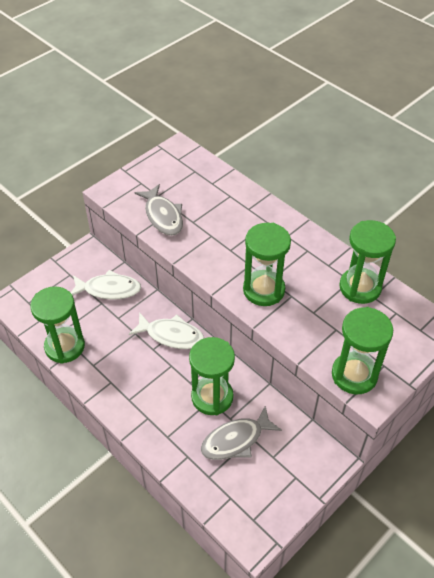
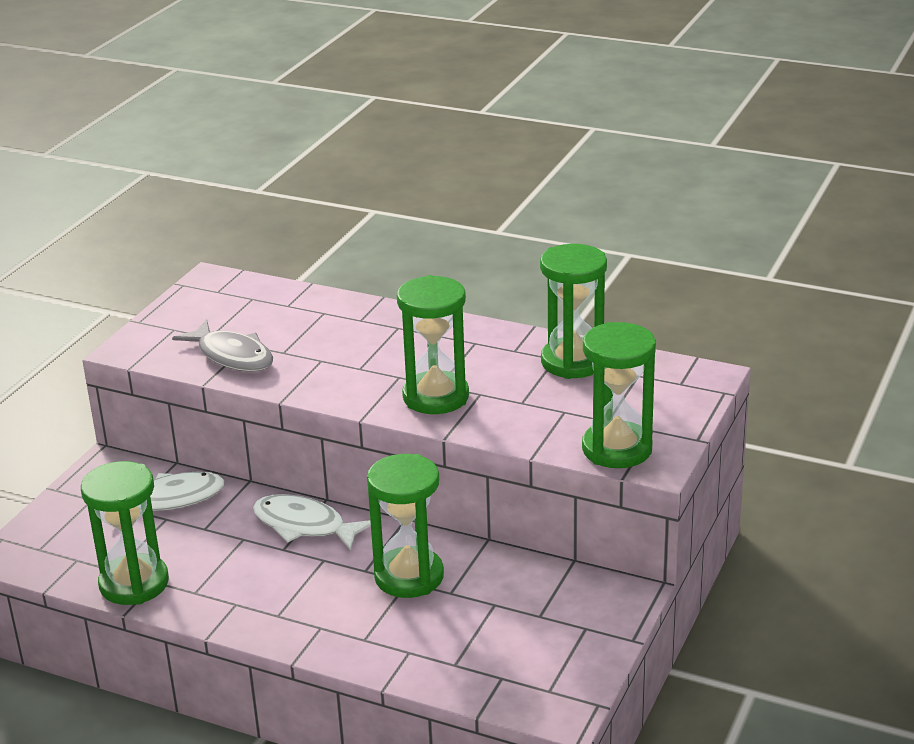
camera: 20 degrees left, 20 degrees down
(171, 335) = (304, 525): white fish -> white fish turned 150 degrees counterclockwise
(236, 440) = (473, 613): grey fish -> none

